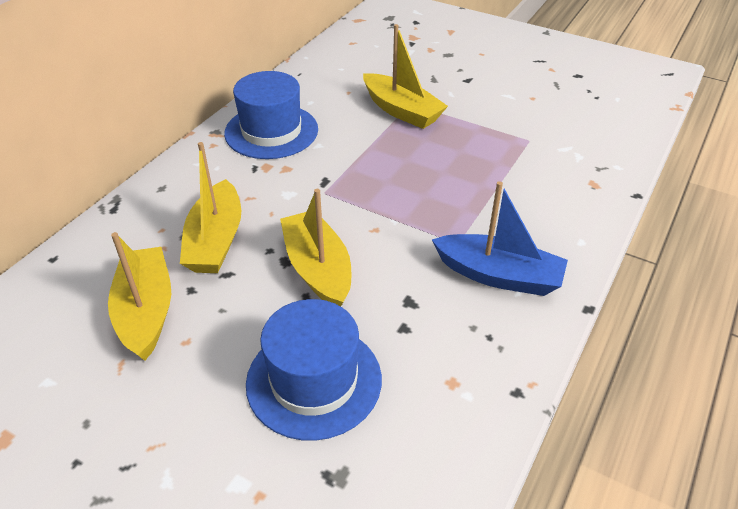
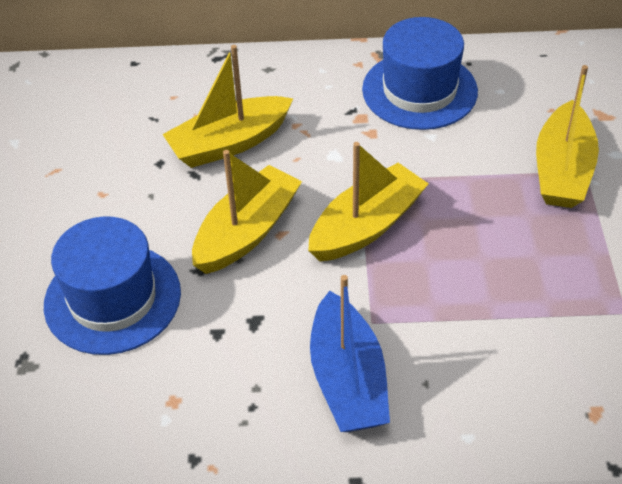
camera: 60 degrees right, 5 degrees up
(146, 311) = (116, 151): yellow boat -> yellow boat (366, 226)

